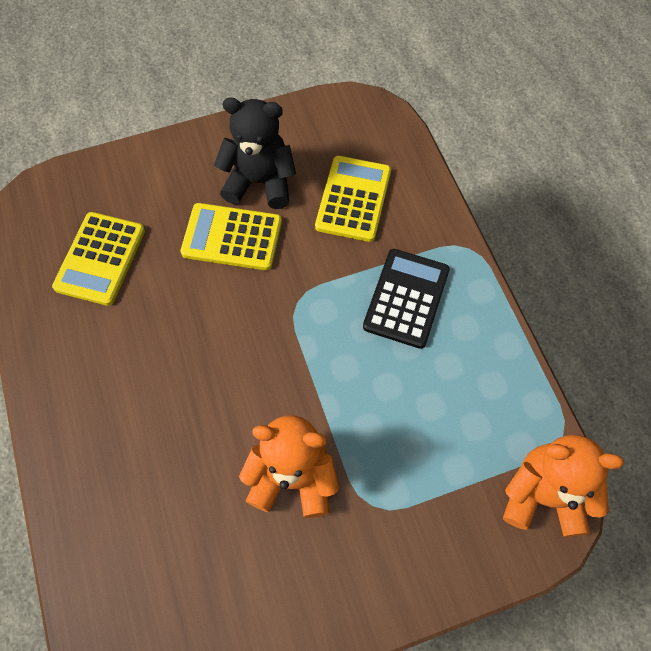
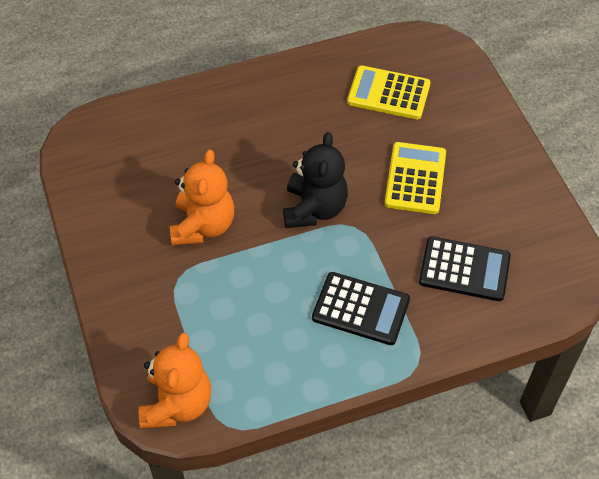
camera: 90 degrees right, 10 degrees down
(260, 182) = (475, 196): black teddy bear -> black teddy bear (314, 209)
(353, 199) = (464, 269): yellow calculator -> black calculator

